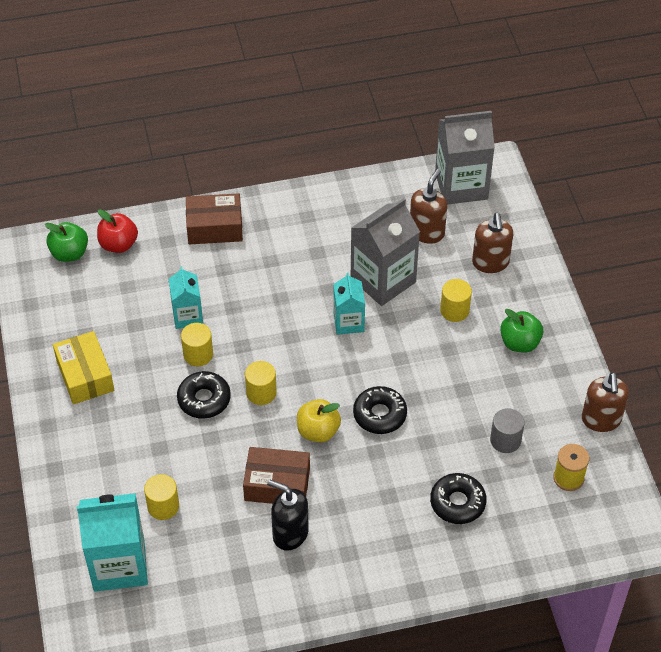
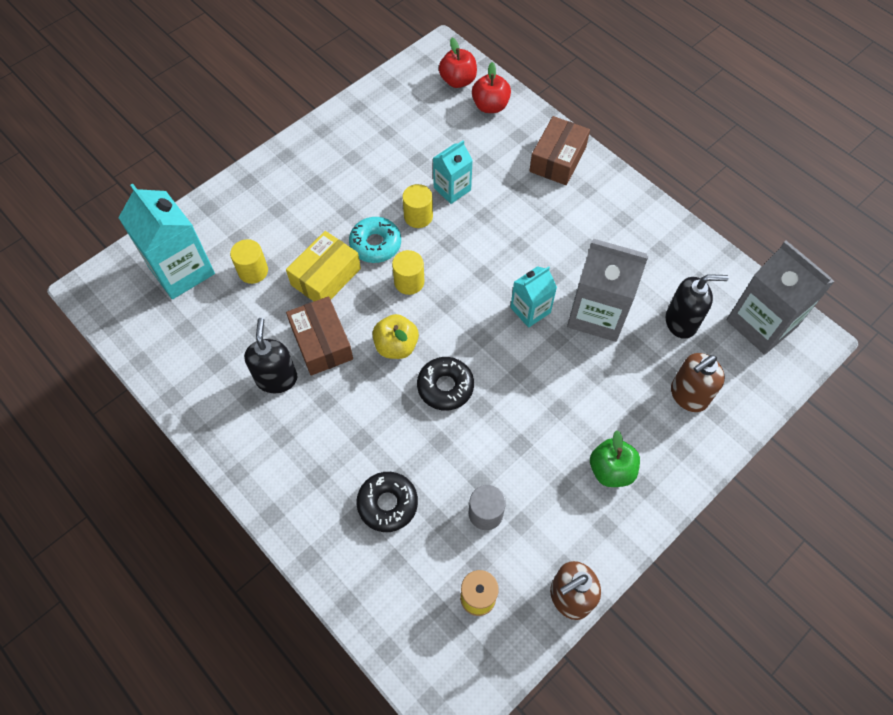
camera: 60 degrees right, 10 degrees up
(69, 253) = (458, 81): green apple -> red apple
(85, 375) = (347, 153): yellow box -> yellow box (326, 277)
(204, 399) = (375, 244): black donut -> turquoise donut
(214, 227) = (557, 159): brown box -> brown box turned 60 degrees clockwise
(427, 232) = (681, 322): brown soap dispenser -> black soap dispenser
(454, 310) = (607, 391): yellow cylinder -> none

